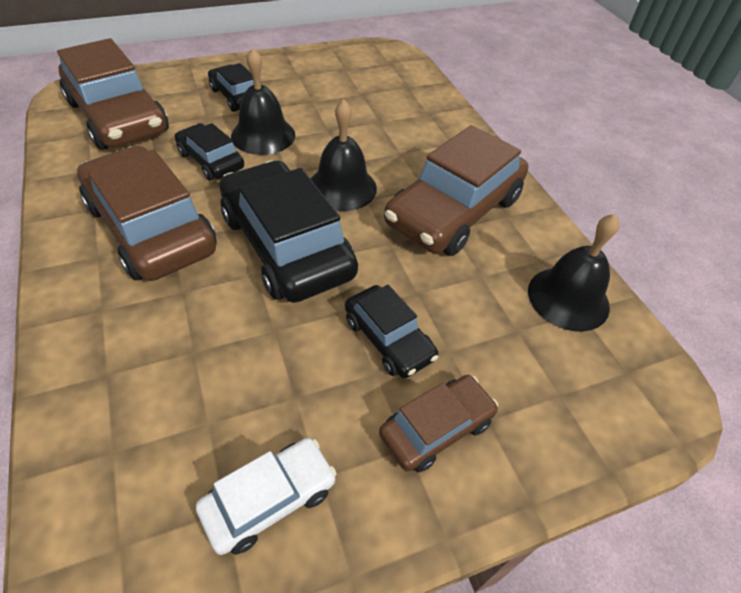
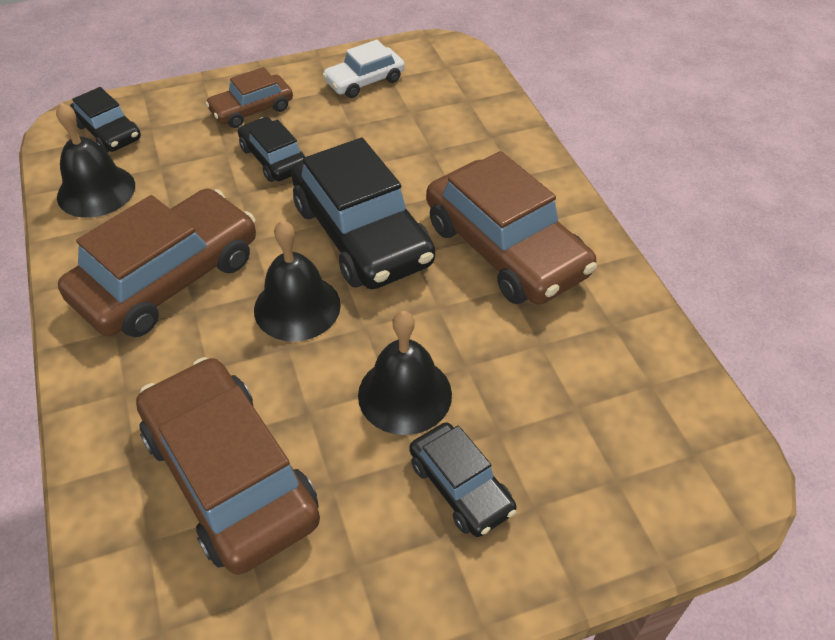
camera: 175 degrees left, 0 degrees up
(118, 117) = (628, 422): brown car -> brown car (230, 476)
(211, 160) = (468, 343): black car -> black car (108, 132)

